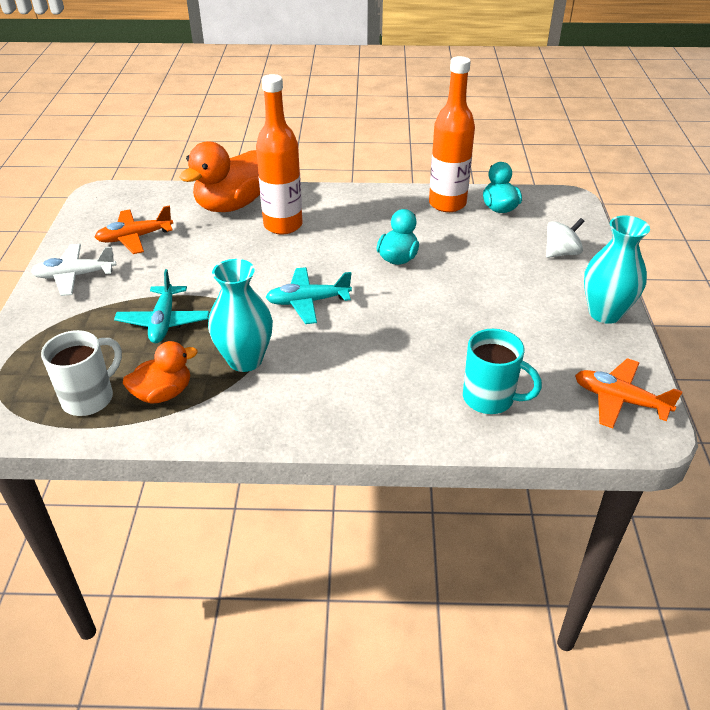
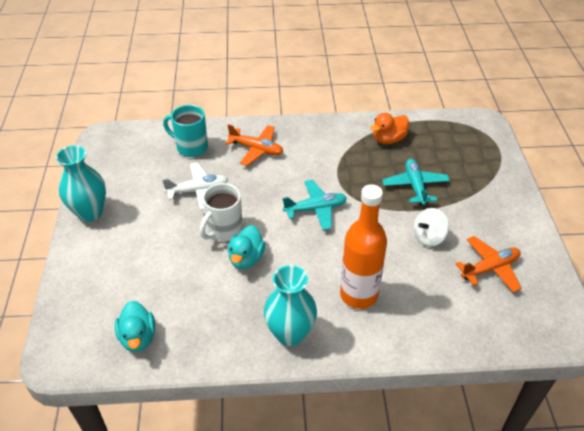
camera: 175 degrees right, 5 degrees up
(75, 276) = (510, 222): white plane -> white plane (198, 190)
(90, 398) = (430, 134): white mug -> white mug (224, 230)
(231, 205) = (421, 322): orange duck -> none
(245, 360) = (347, 162): turquoise vase -> turquoise vase (290, 334)
(447, 204) = (192, 341): orange bottle -> none
(561, 253) = (98, 274): white spinning top -> white spinning top (428, 237)
(619, 400) = (112, 151): orange plane -> orange plane (256, 149)

